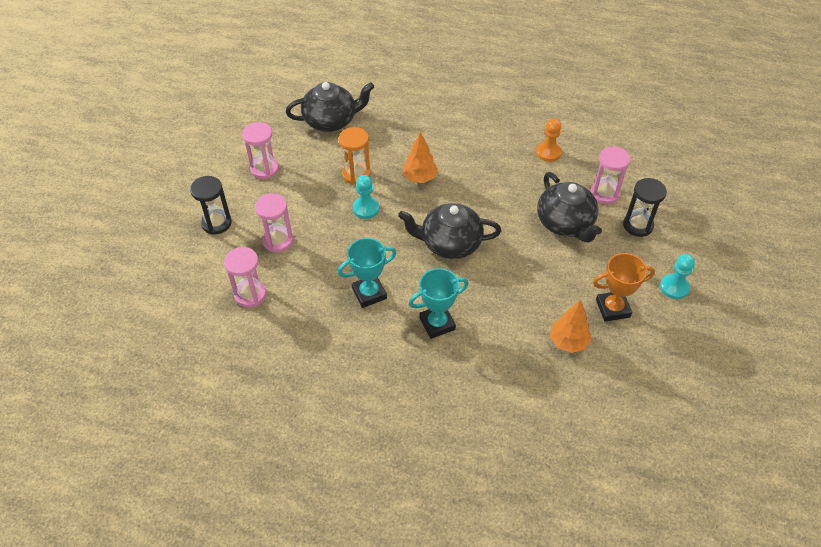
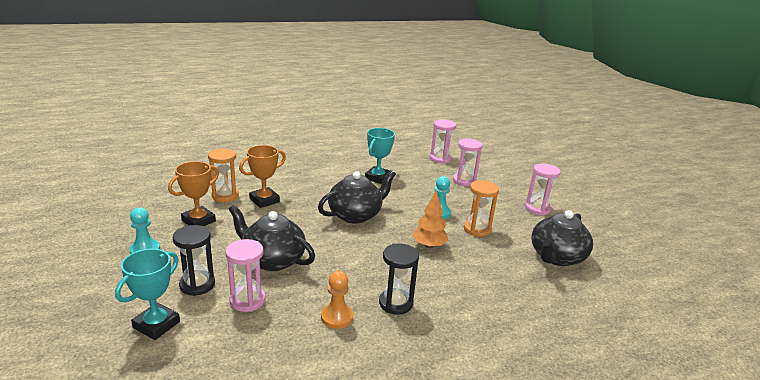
camera: 140 degrees right, 25 degrees down
(216, 223) = (510, 176): black hourglass -> black hourglass (395, 303)
(437, 324) = (321, 179): turquoise trophy -> turquoise trophy (156, 325)
(528, 312) = (264, 200): none -> orange trophy
(568, 342) = (225, 196): orange tree -> orange hourglass

